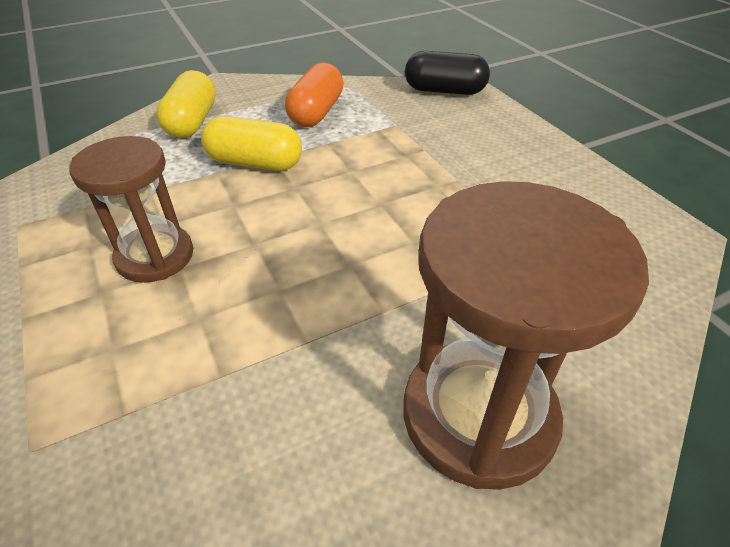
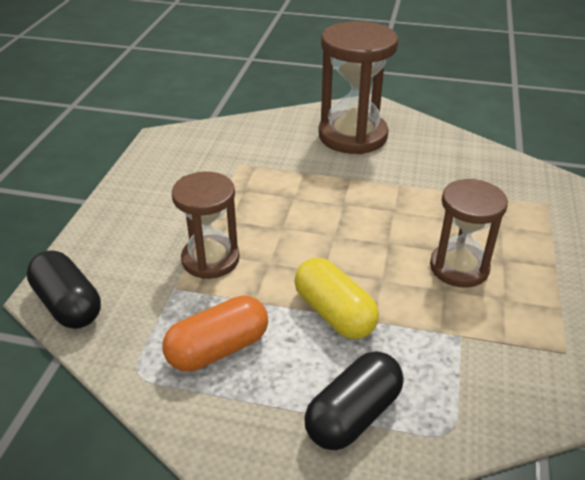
camera: 140 degrees left, 5 degrees down
(192, 122) = (353, 415): yellow capsule -> black capsule
(401, 151) = (210, 259): none -> brown hourglass

